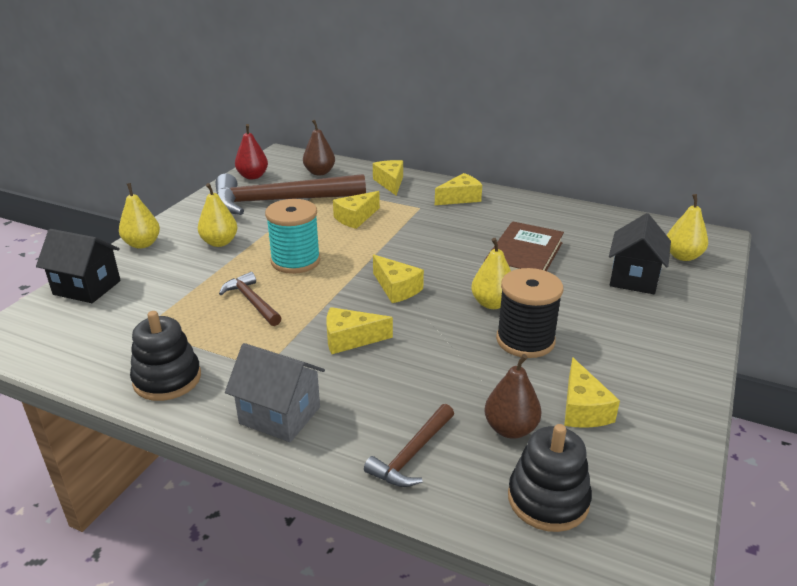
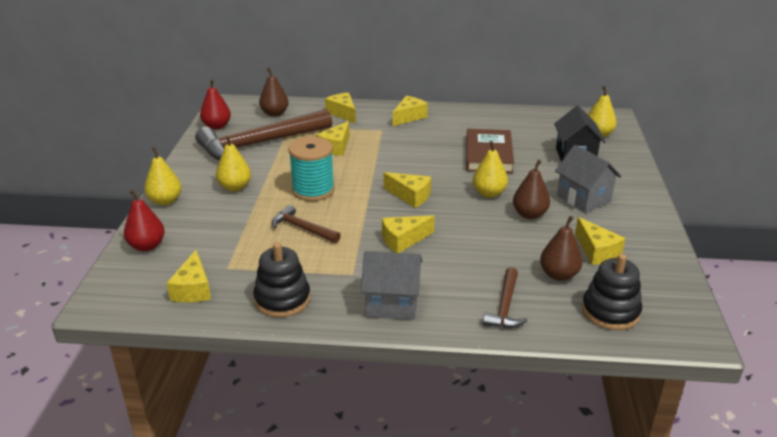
camera: 20 degrees left, 0 degrees up
(87, 287) = (147, 246): black house -> red pear
(90, 345) = (193, 289): none -> yellow cheese
(525, 340) = (529, 214): black spool -> brown pear
(610, 334) = (583, 199): none -> grey house

